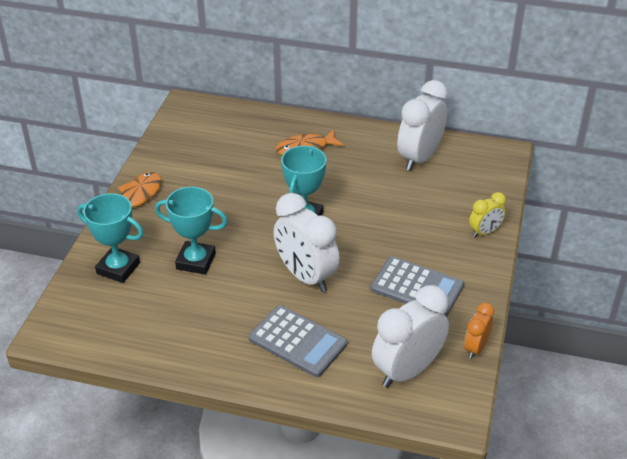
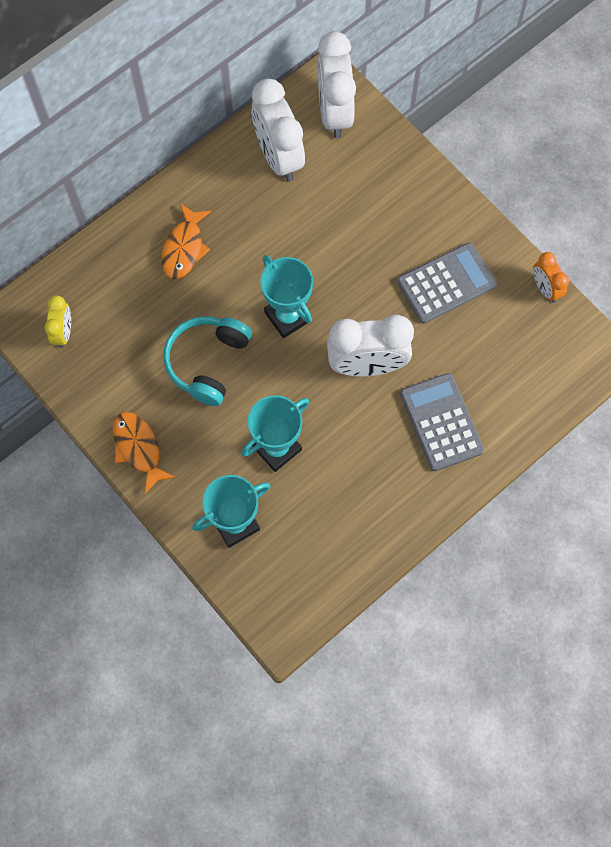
camera: 55 degrees left, 30 degrees up
(231, 197) = (207, 362): none -> turquoise headphones
(298, 341) = (441, 422): grey calculator -> grey calculator turned 90 degrees counterclockwise
(407, 370) = (533, 358): white clock -> white clock (334, 112)
(485, 232) = (420, 178): yellow clock -> yellow clock (63, 332)

